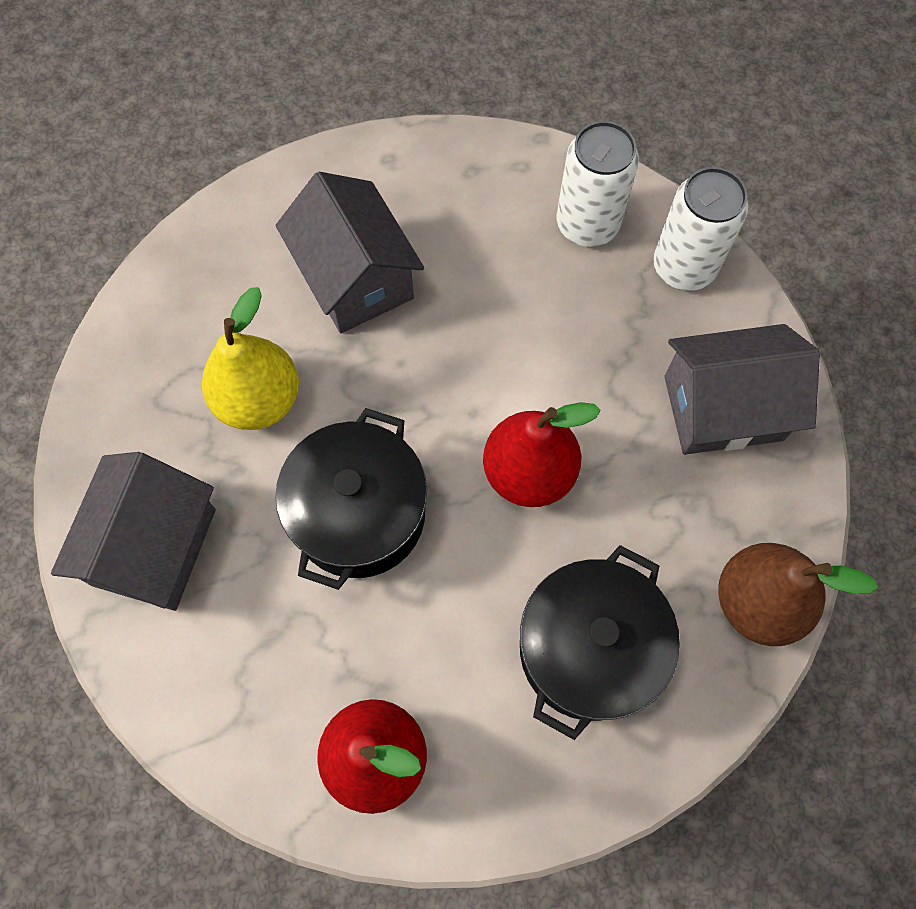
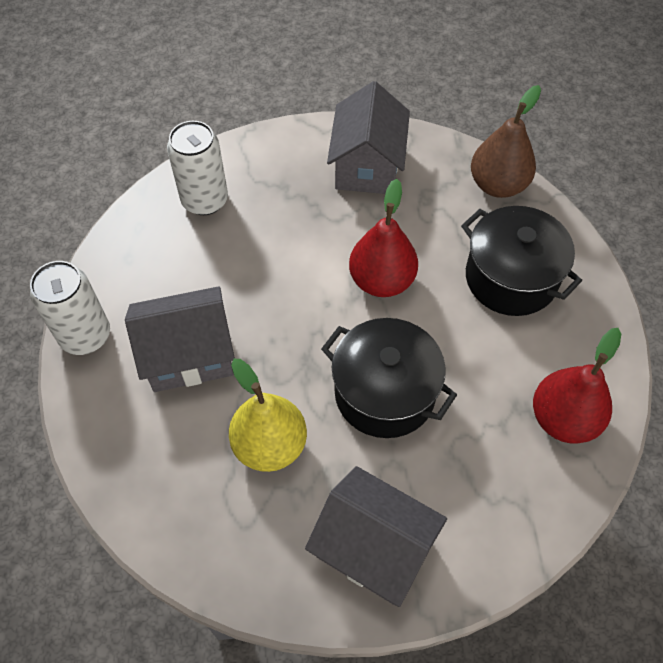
camera: 75 degrees left, 10 degrees down
(684, 267) = (259, 157): white can -> white can (85, 336)

